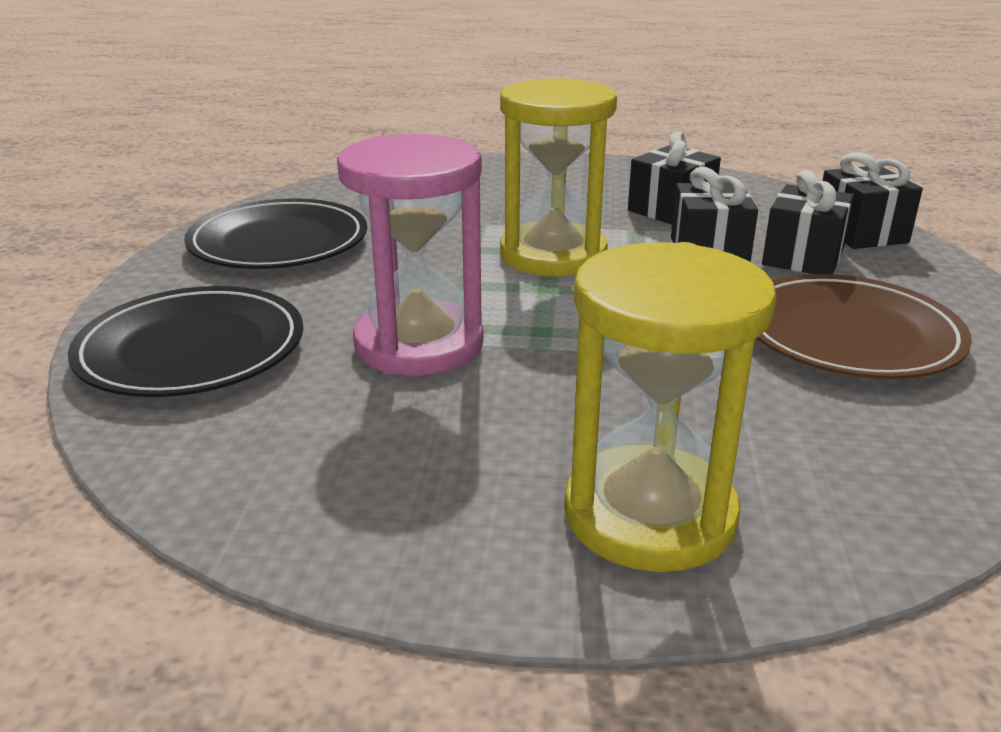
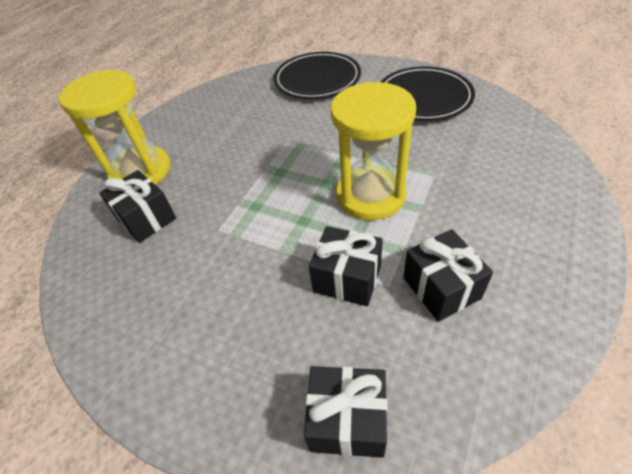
camera: 115 degrees right, 20 degrees up
(419, 344) = (289, 133): pink hourglass -> none
(803, 257) = (315, 337): black gift -> black gift (146, 219)
(849, 335) = (201, 299): brown plate -> none

